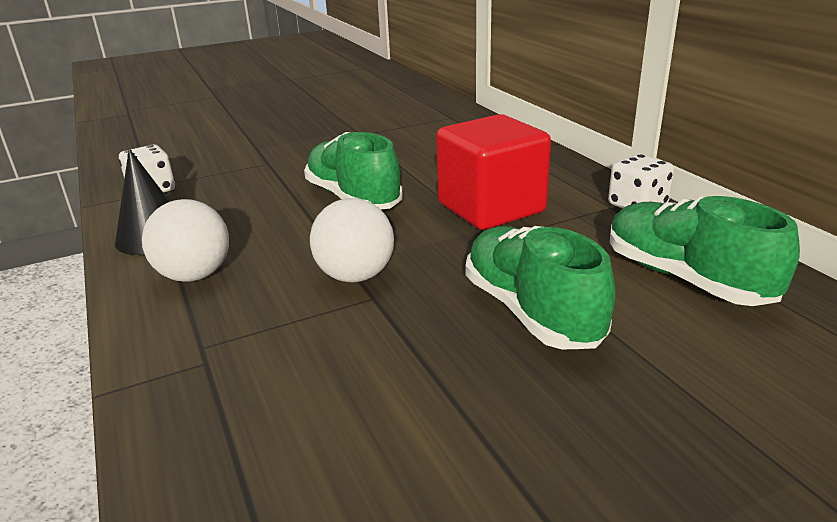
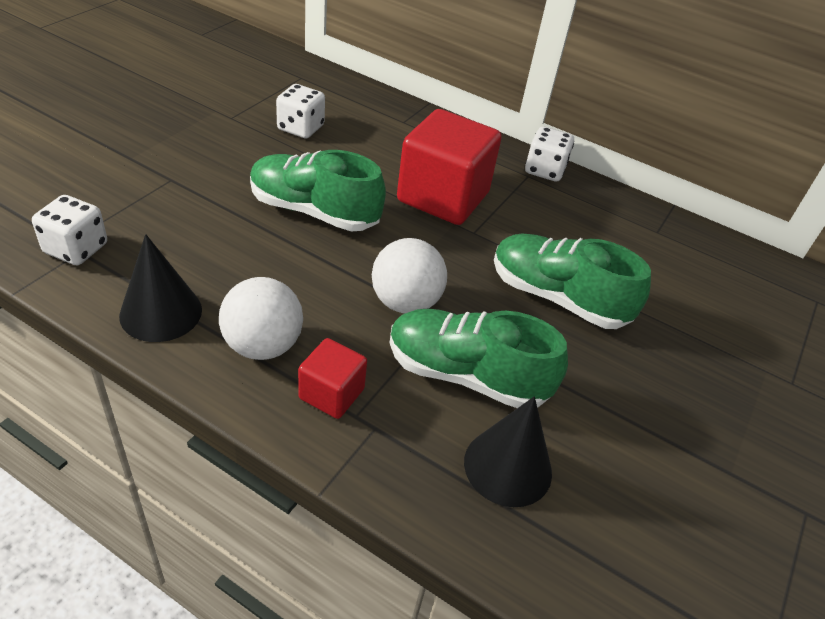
camera: 40 degrees left, 15 degrees up
(203, 324) = (331, 394): none -> red cube
(289, 444) = (508, 467): none -> black cone
(410, 146) = (300, 128): none -> white dice
(685, 278) = (623, 238): green shoe -> green shoe (466, 375)

